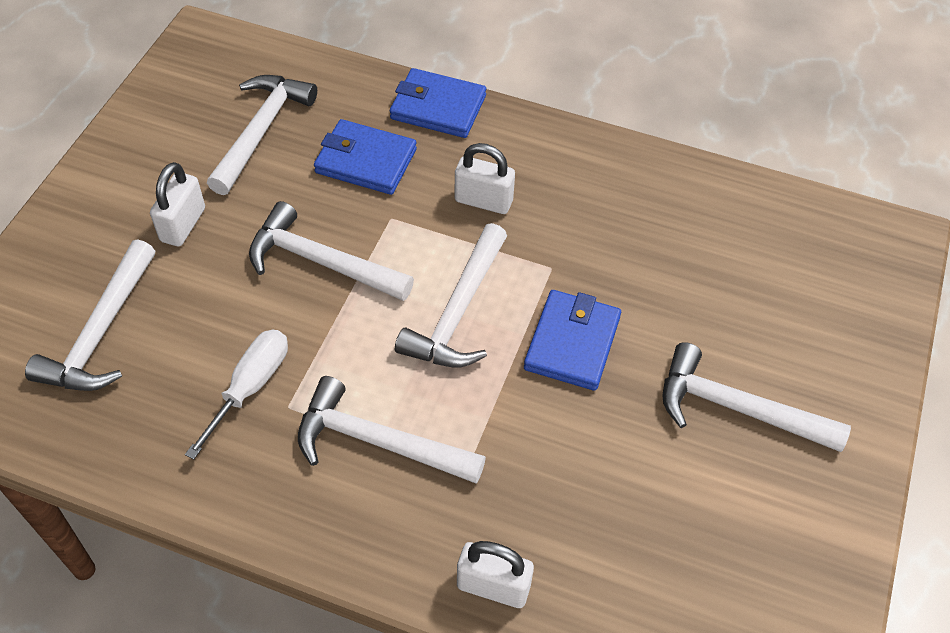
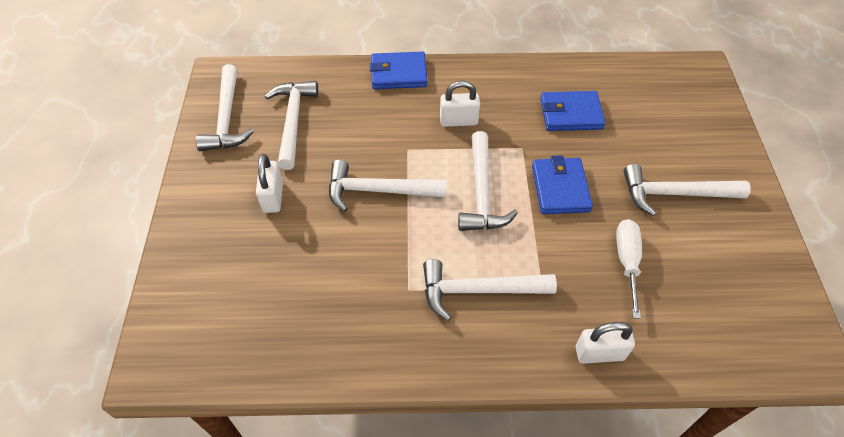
camera: 20 degrees left, 0 degrees up
(101, 332) = (255, 286): white hammer -> white hammer (227, 118)
(250, 387) = (377, 285): white screwdriver -> white screwdriver (627, 261)
(366, 161) = (371, 119): blue wallet -> blue wallet (571, 114)

